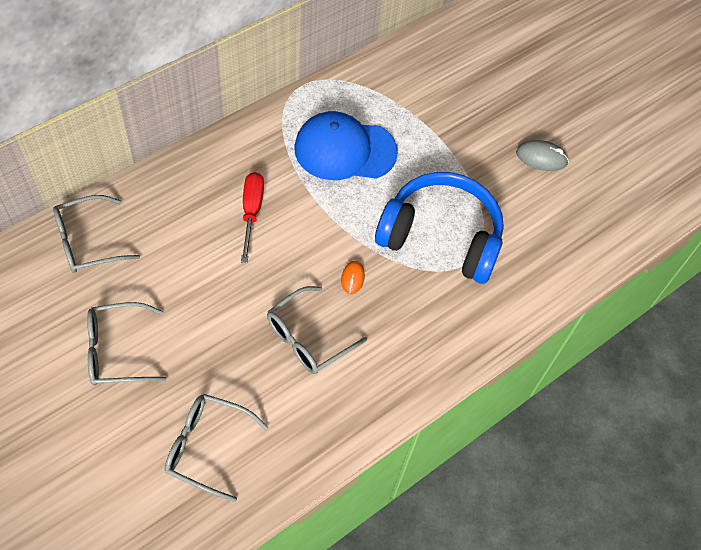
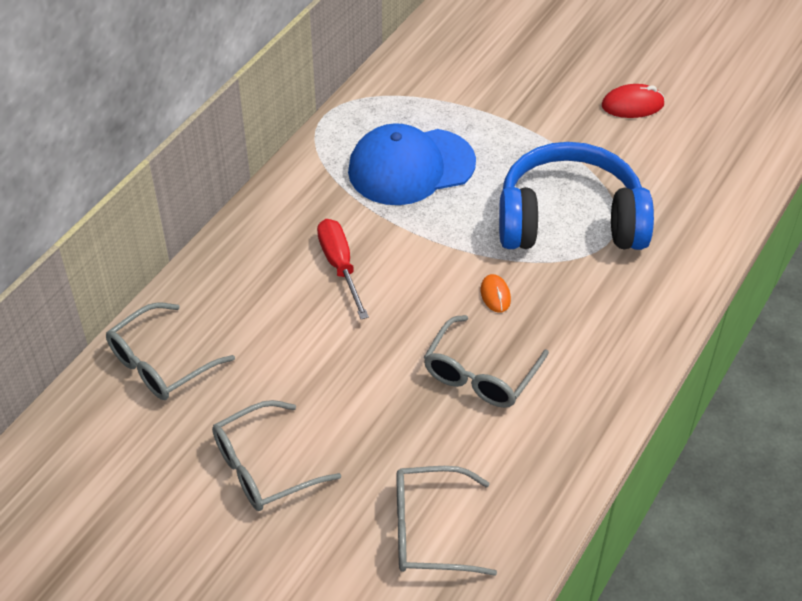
camera: 15 degrees left, 10 degrees down
(541, 158) = (632, 105): grey mouse -> red mouse

